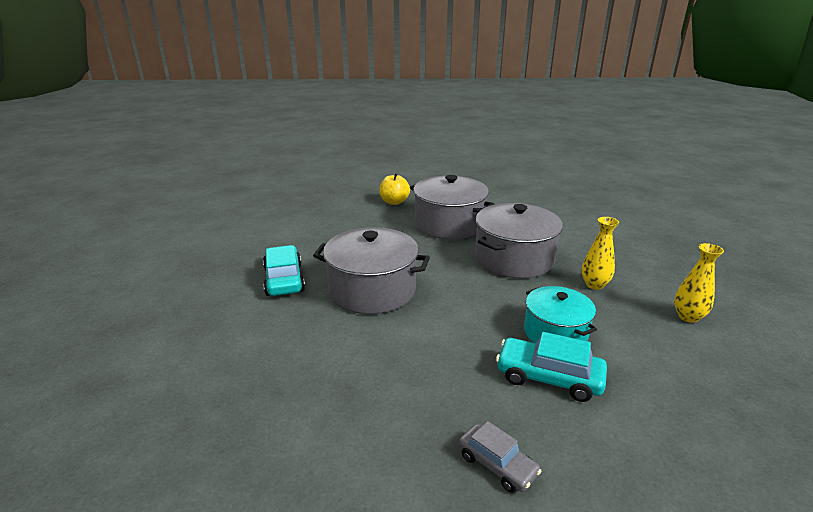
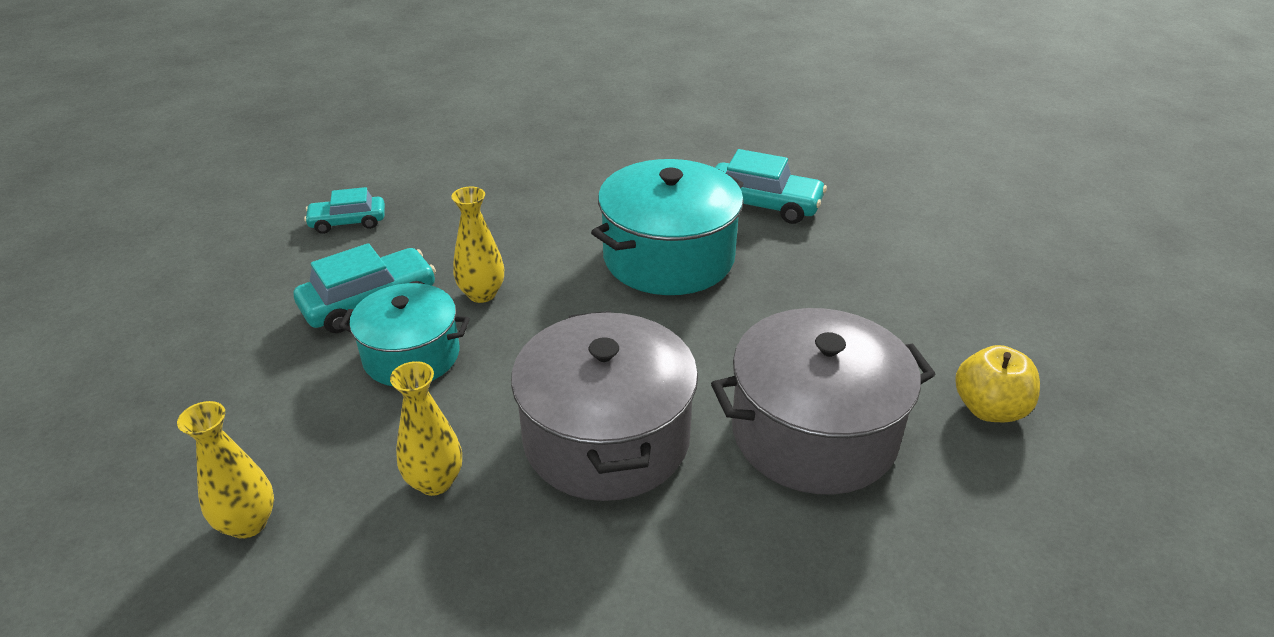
camera: 125 degrees right, 10 degrees up
(372, 290) = (668, 257): grey pot -> turquoise pot
(481, 337) = (482, 294): none -> yellow vase
(497, 464) = (348, 222): grey car -> turquoise car

